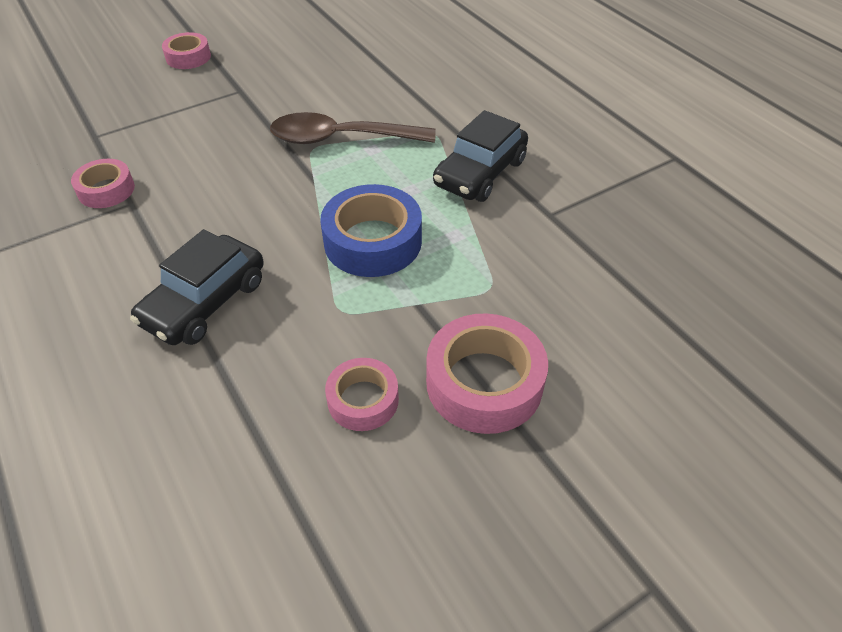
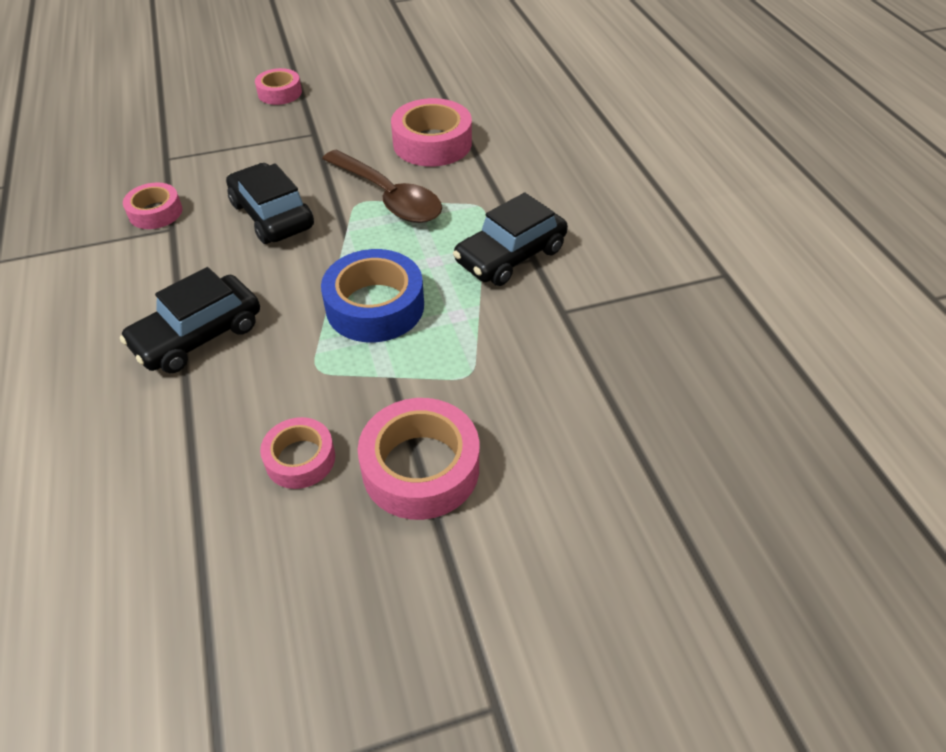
camera: 15 degrees right, 0 degrees up
(231, 174) = (272, 216): none -> black car
(341, 138) = (389, 197): brown spoon -> brown spoon turned 150 degrees counterclockwise
(361, 83) = (432, 143): none -> pink tape

